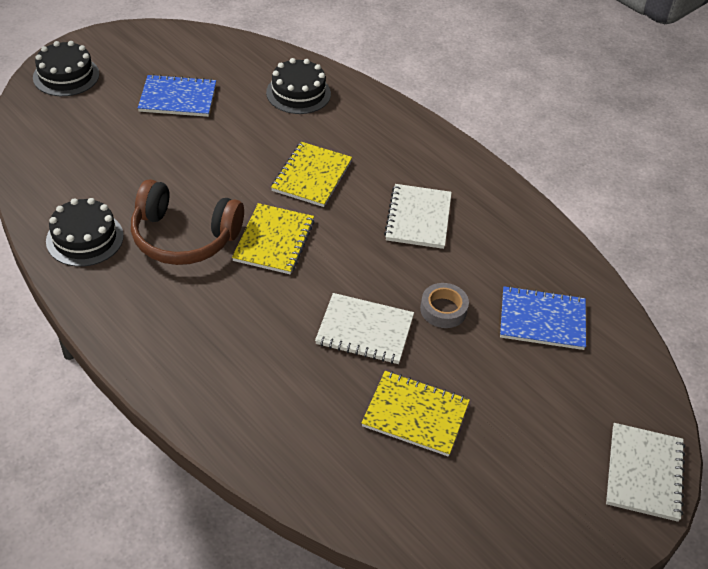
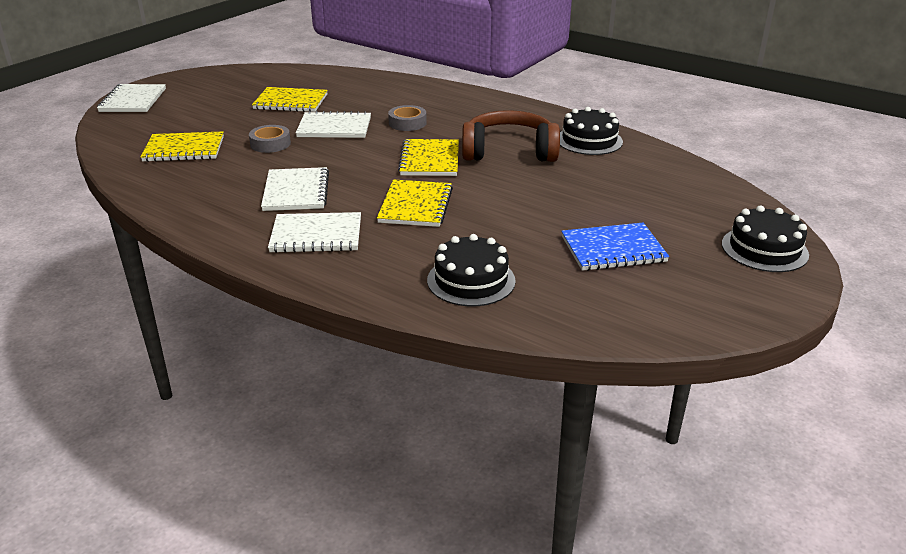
camera: 170 degrees right, 15 degrees down
(273, 321) = (407, 123): none -> grey tape
(404, 158) = (316, 235): none -> white notebook
(542, 320) = (184, 149): blue notebook -> yellow notebook

